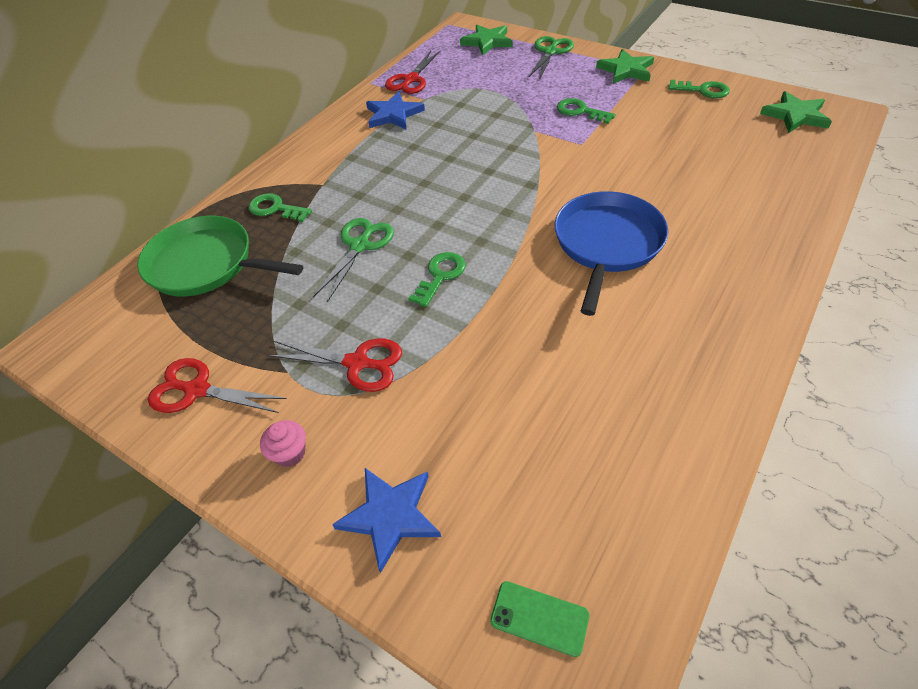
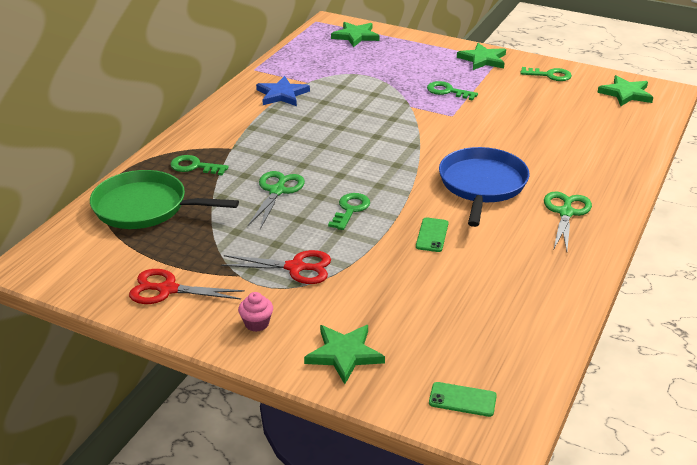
camera: 10 degrees left, 15 degrees down
(390, 516) = (344, 354): blue star -> green star
(411, 80) = (291, 67): red scissors -> none
(535, 319) = (432, 235): none -> green phone
(550, 52) = (414, 45): green scissors -> green scissors (566, 213)

